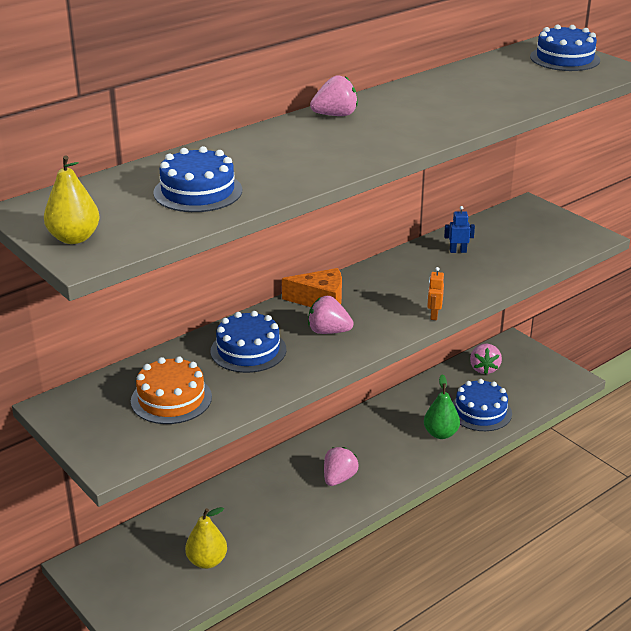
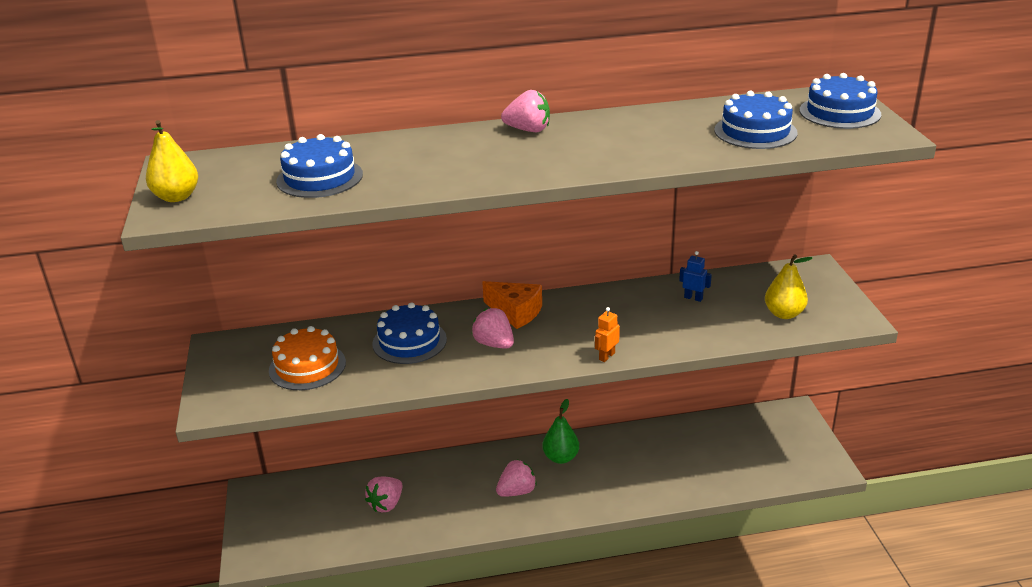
camera: 30 degrees right, 0 degrees up
(207, 561) = (348, 526): yellow pear -> yellow pear (784, 314)
(440, 434) = (646, 481): green pear -> green pear (561, 457)
(480, 411) = (703, 472): blue cake -> blue cake (755, 131)
(484, 369) = (742, 429): pink strawberry -> pink strawberry (386, 504)

